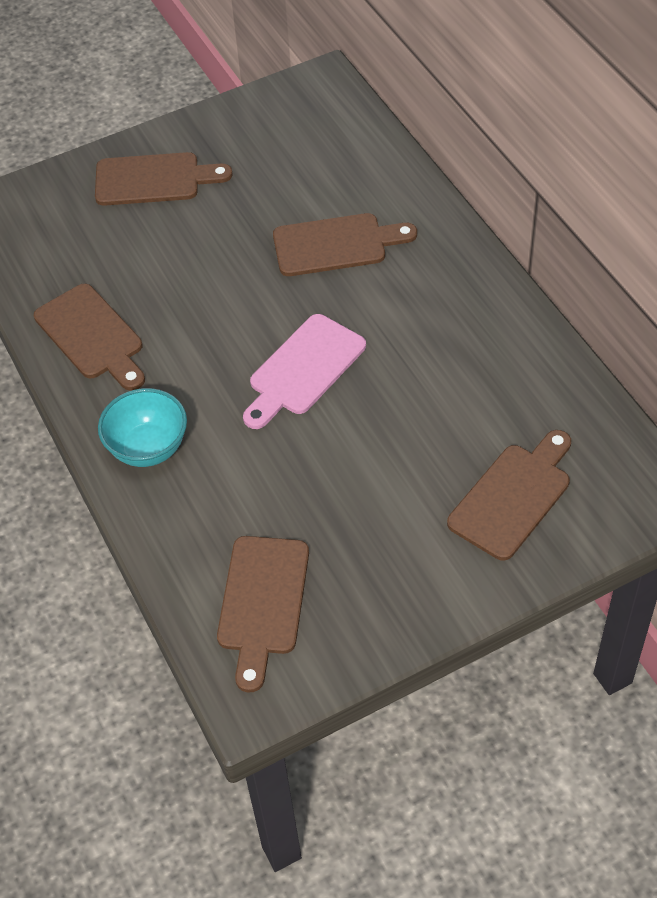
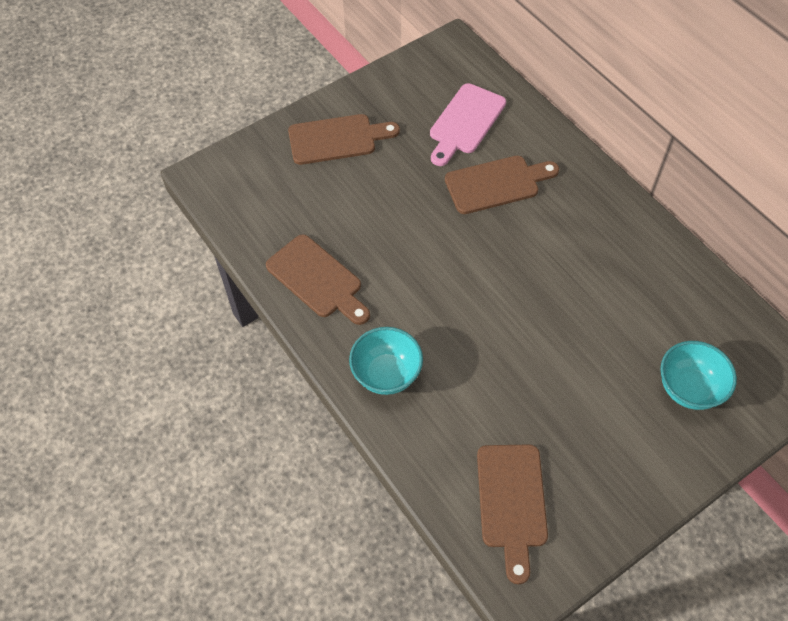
camera: 10 degrees left, 5 degrees up
(303, 369) = (496, 293): pink cutting board -> pink cutting board (465, 122)
(513, 497) = (688, 389): brown cutting board -> turquoise bowl

